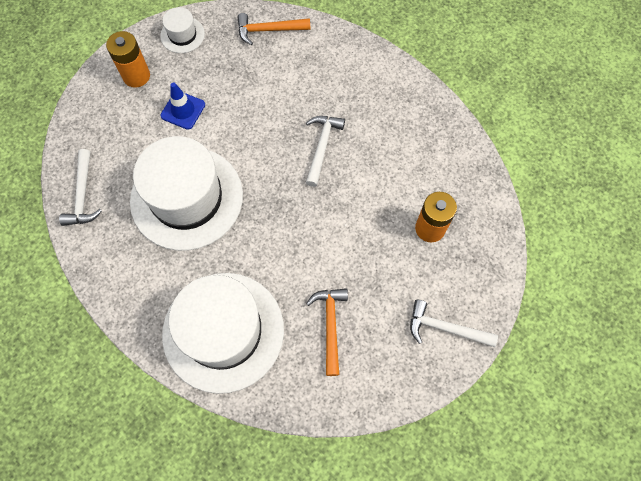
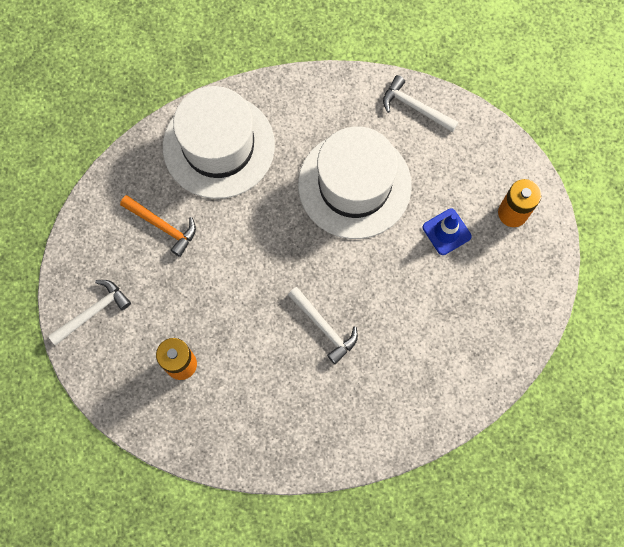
camera: 125 degrees right, 5 degrees up
(182, 35) = (535, 280): white hat -> none
(269, 30) = (487, 365): orange hammer -> none

